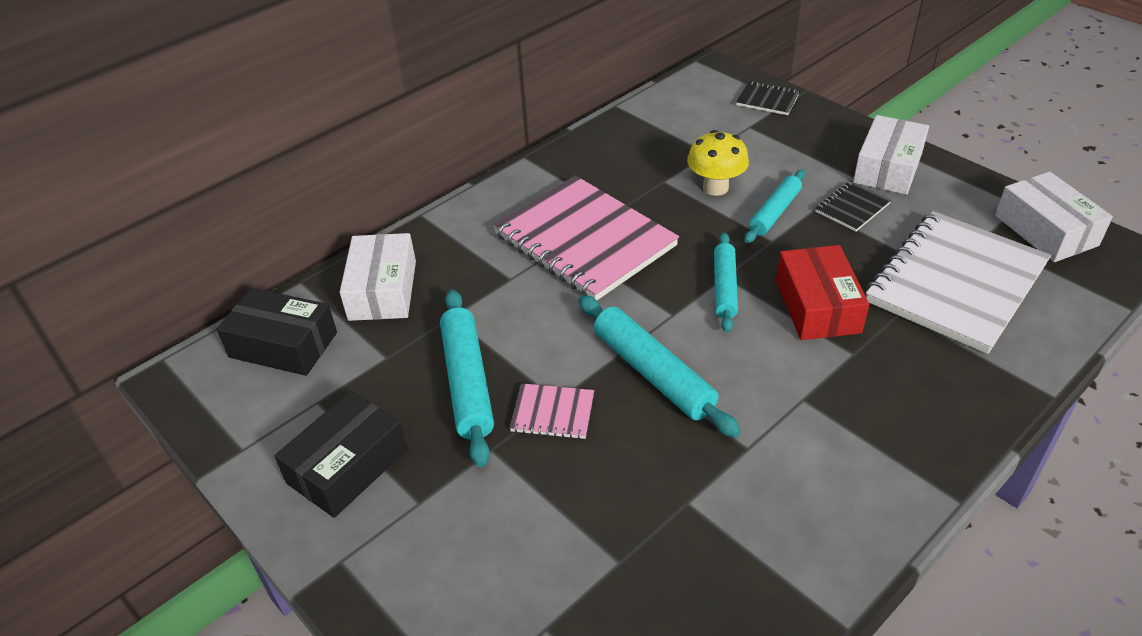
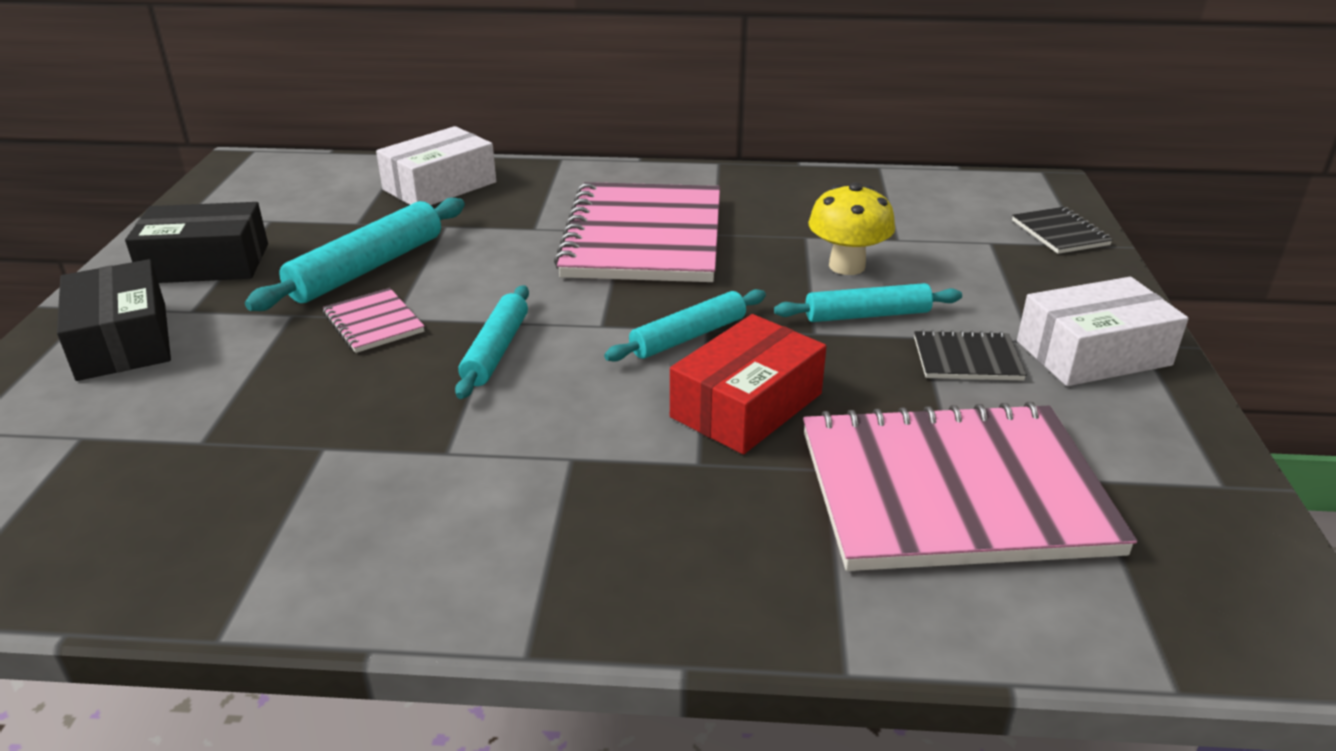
camera: 45 degrees right, 10 degrees down
(283, 345) = (322, 180): black box -> black box (123, 341)
(653, 373) = (496, 350): turquoise rolling pin -> turquoise rolling pin, size x0.66
(955, 283) = (953, 491): white notebook -> pink notebook
(1045, 230) = (1210, 530): white box -> none

